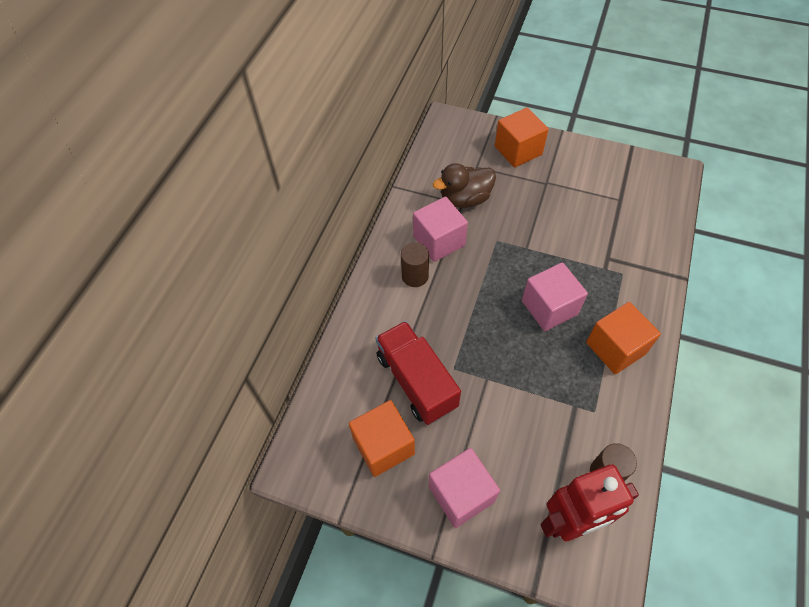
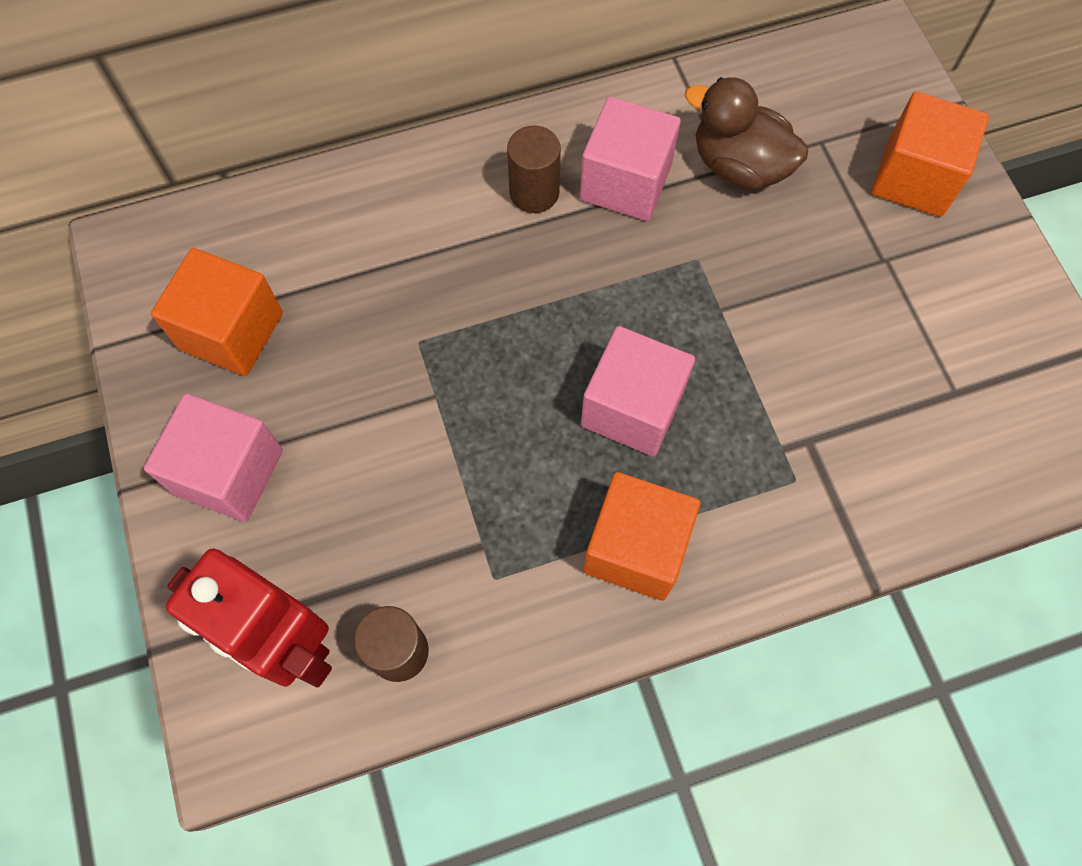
camera: 50 degrees right, 10 degrees up
(416, 381) = (360, 307): red truck -> none

